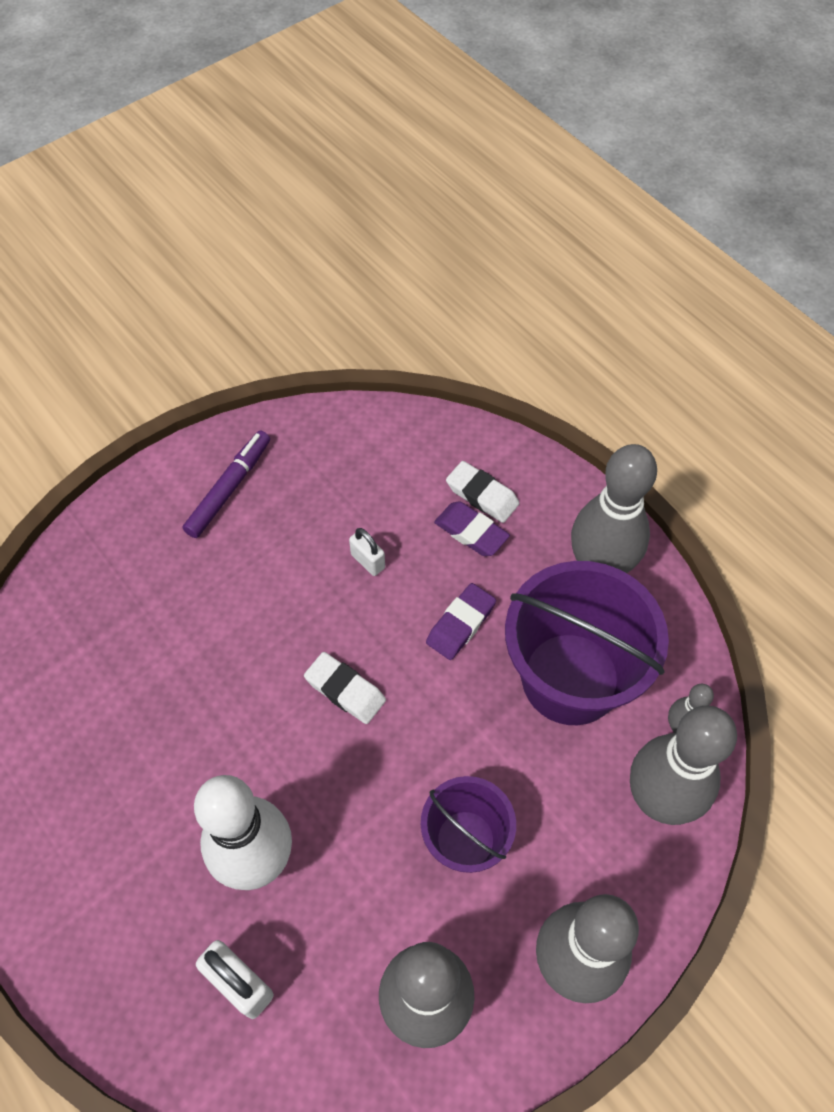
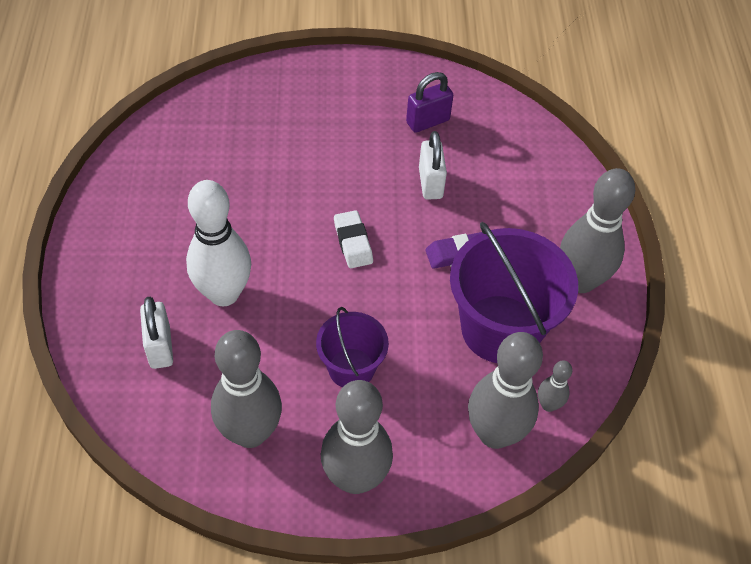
camera: 35 degrees right, 5 degrees down
(229, 488) = (382, 94): purple marker -> none
(305, 489) = (427, 121): none -> purple padlock
(368, 561) = (430, 183): white padlock -> white padlock, size x1.56
(471, 532) = (512, 208): purple eraser -> none
(482, 495) = (538, 192): white eraser -> none

